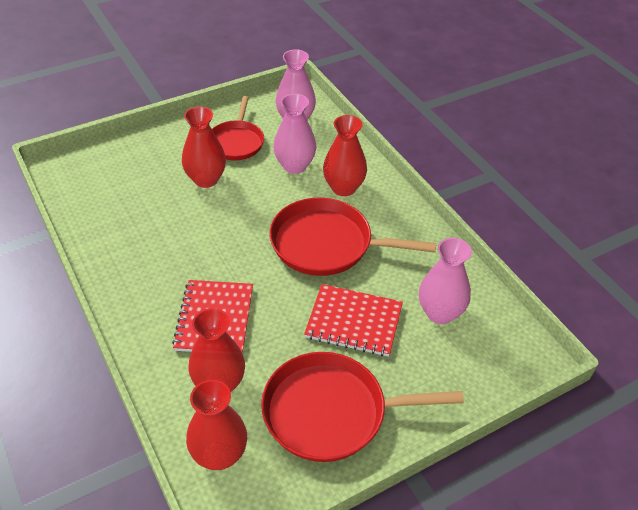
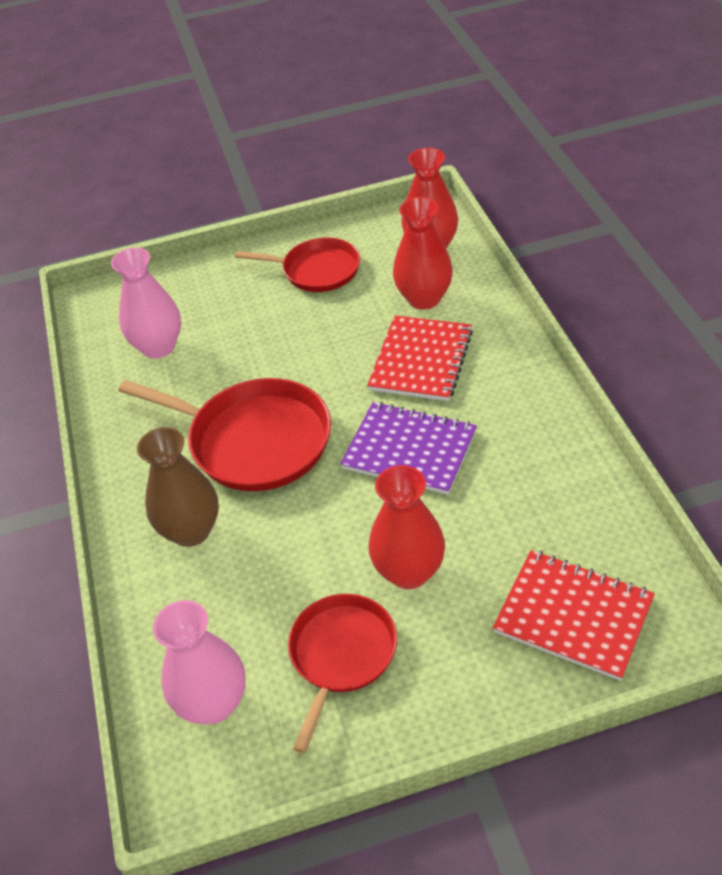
camera: 160 degrees left, 0 degrees up
(214, 247) = (409, 450): none -> purple notebook
(294, 166) = (253, 584): pink vase -> none
(331, 412) = (317, 270): red pan -> red pan, size x0.64
(343, 188) = (191, 531): red vase -> brown vase
(354, 322) = (260, 345): red notebook -> red notebook (573, 616)

